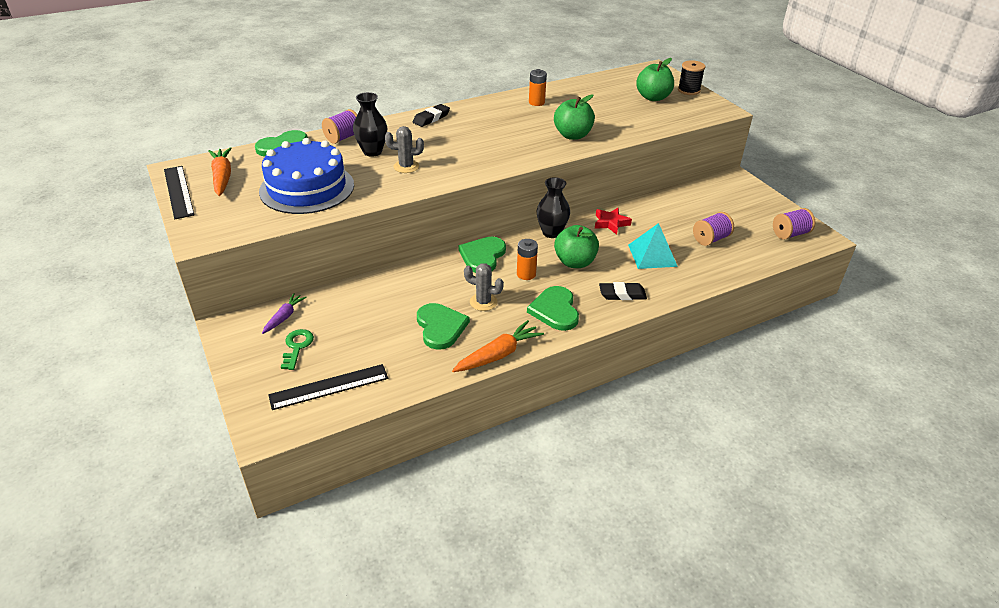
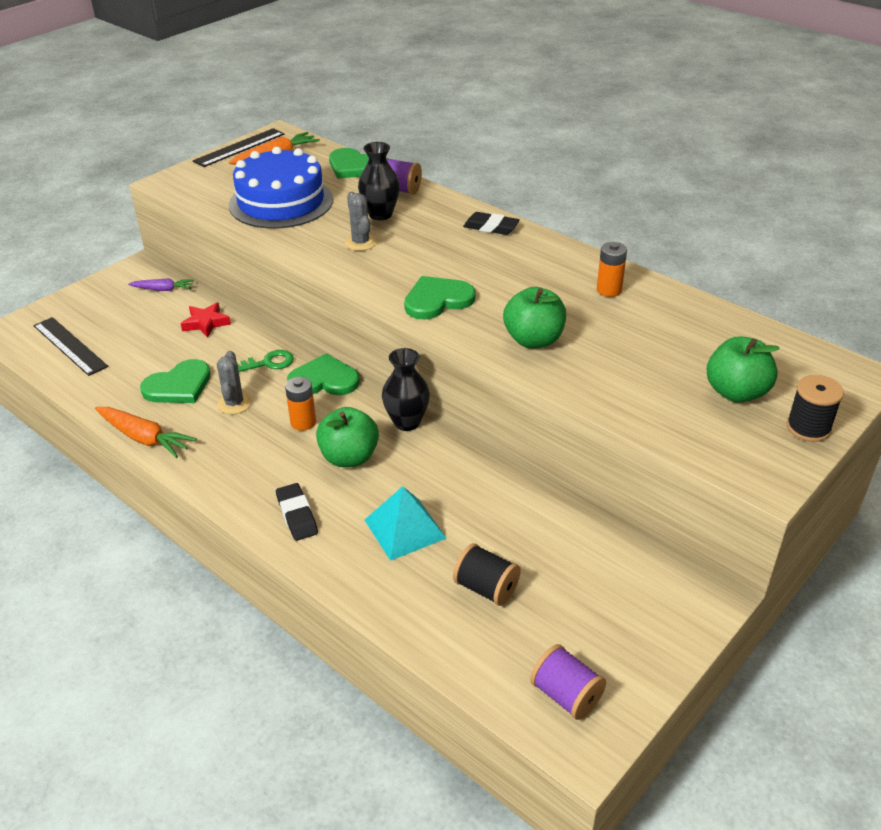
camera: 70 degrees right, 0 degrees up
(297, 347) = (122, 310): green key -> green key (268, 363)
(555, 310) = (240, 462): green heart -> green heart (437, 300)
(611, 223) = (463, 471): red star -> red star (206, 323)
(710, 239) = (486, 588): purple spool -> black spool

